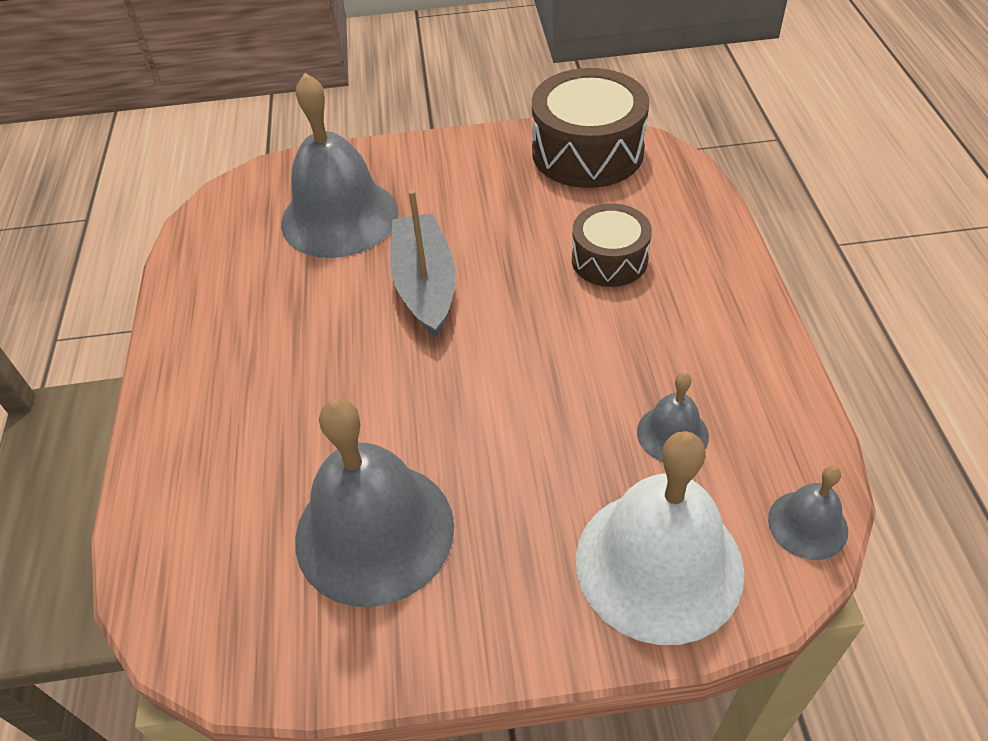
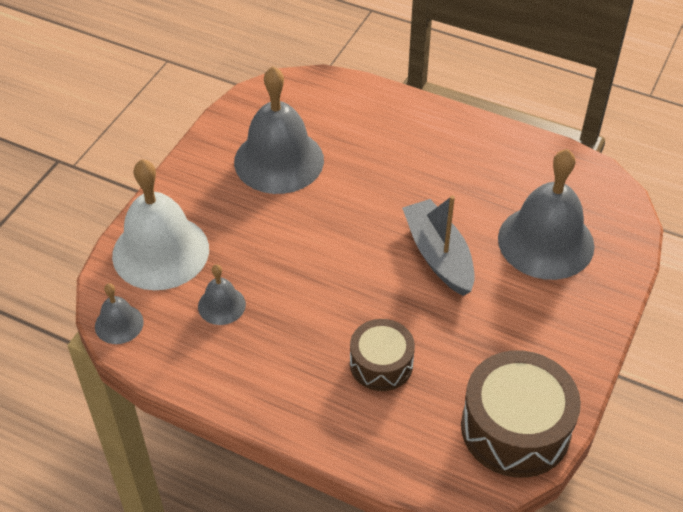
camera: 120 degrees right, 0 degrees up
(425, 284) = (438, 255): grey boat -> grey boat turned 135 degrees counterclockwise

